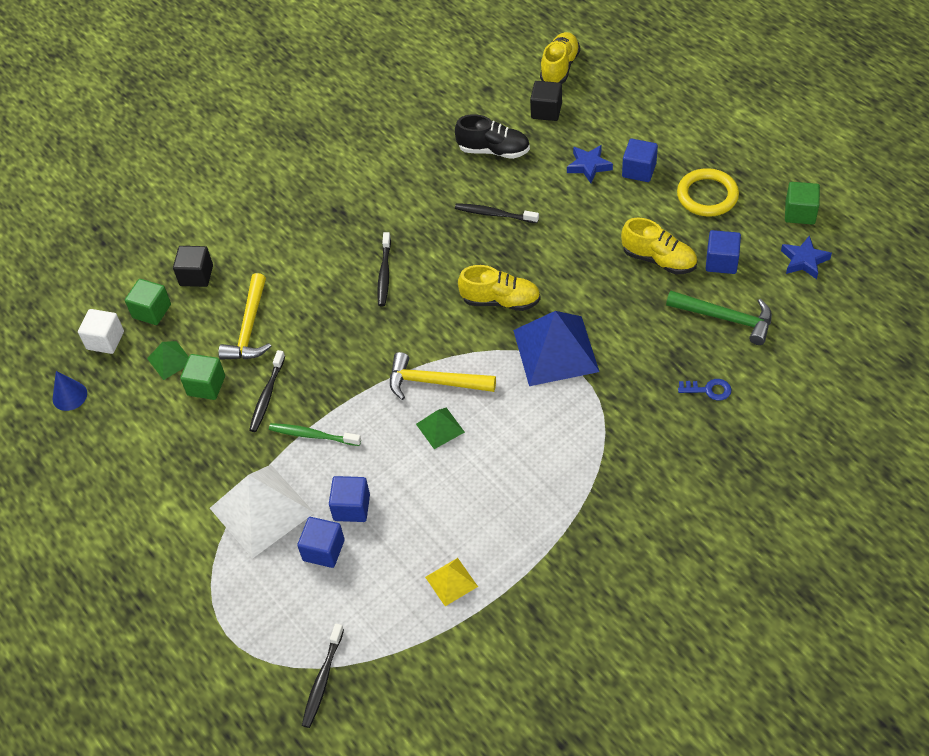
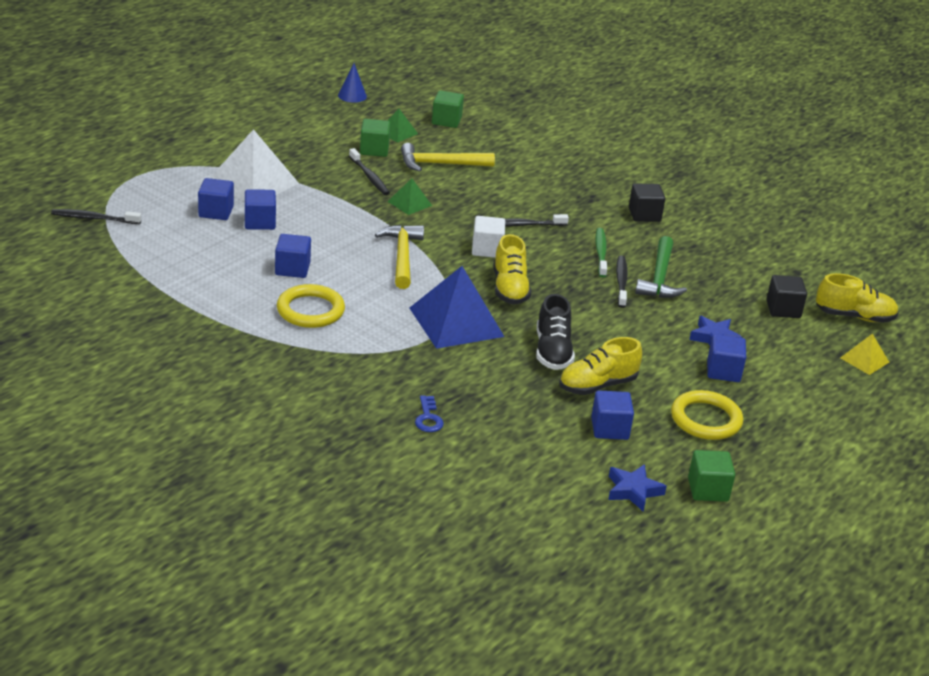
camera: 70 degrees right, 20 degrees down
(105, 340) = (411, 104): white cube -> white cube (487, 249)
(196, 275) = (491, 137): black cube -> black cube (644, 215)
(267, 396) = (369, 177): black toothbrush -> black toothbrush turned 120 degrees counterclockwise
(312, 435) = (332, 200): green toothbrush -> green toothbrush (601, 253)
(440, 428) = (351, 261): green pyramid -> green pyramid (410, 203)
(450, 481) = (292, 269): none -> blue cube
(451, 581) = (188, 273): yellow pyramid -> yellow pyramid (864, 360)
(493, 150) = (709, 279): black shoe -> black shoe (552, 352)
(529, 470) = (310, 310): none -> yellow ring
(659, 260) = (597, 385): yellow shoe -> yellow shoe turned 45 degrees clockwise
(726, 318) = (529, 431): green hammer -> green hammer (659, 277)

